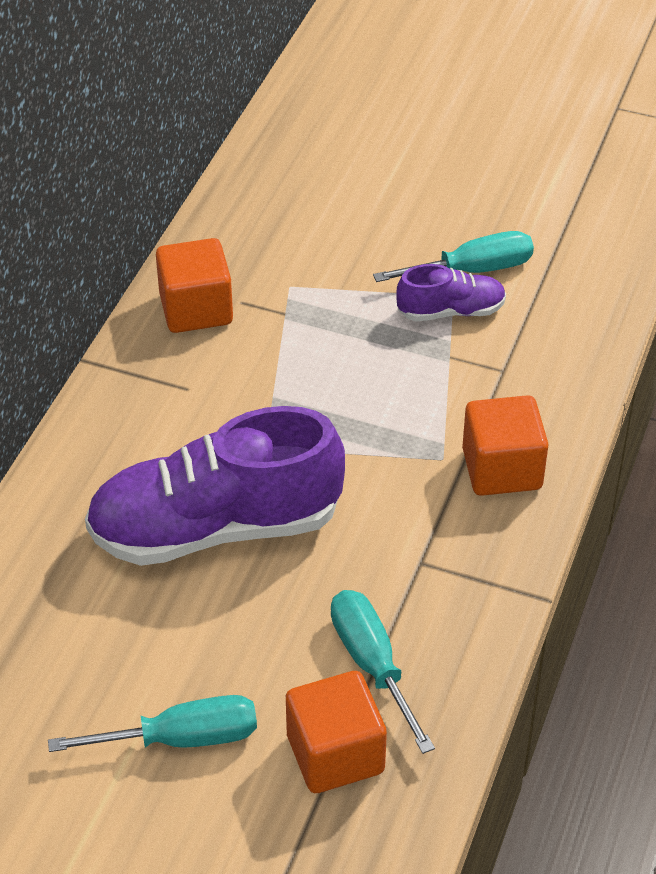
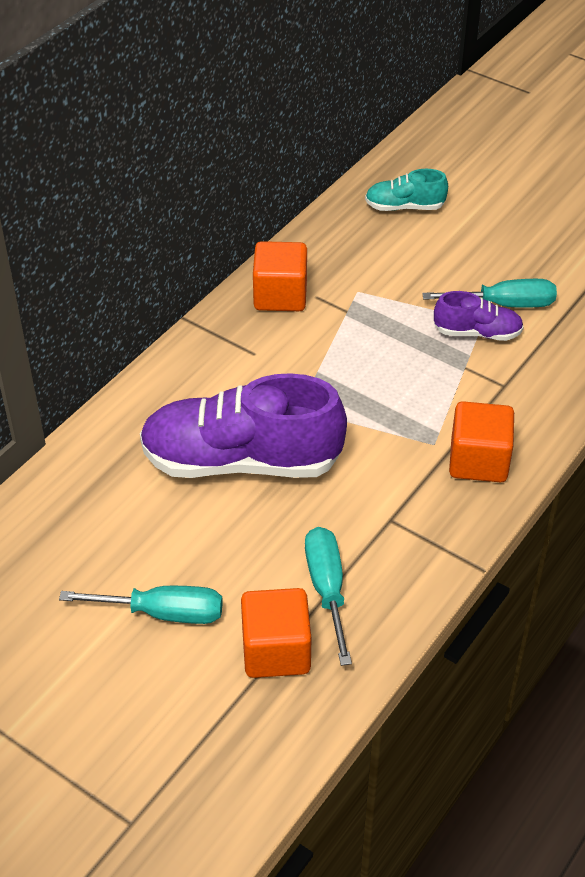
camera: 15 degrees right, 0 degrees up
(313, 169) = (404, 207): none -> turquoise shoe

